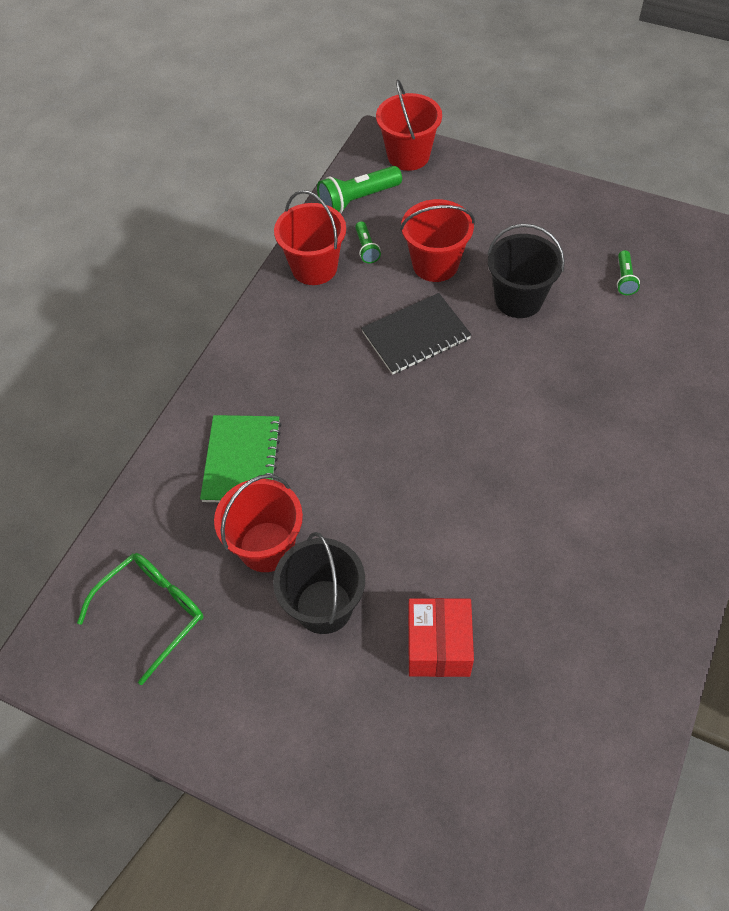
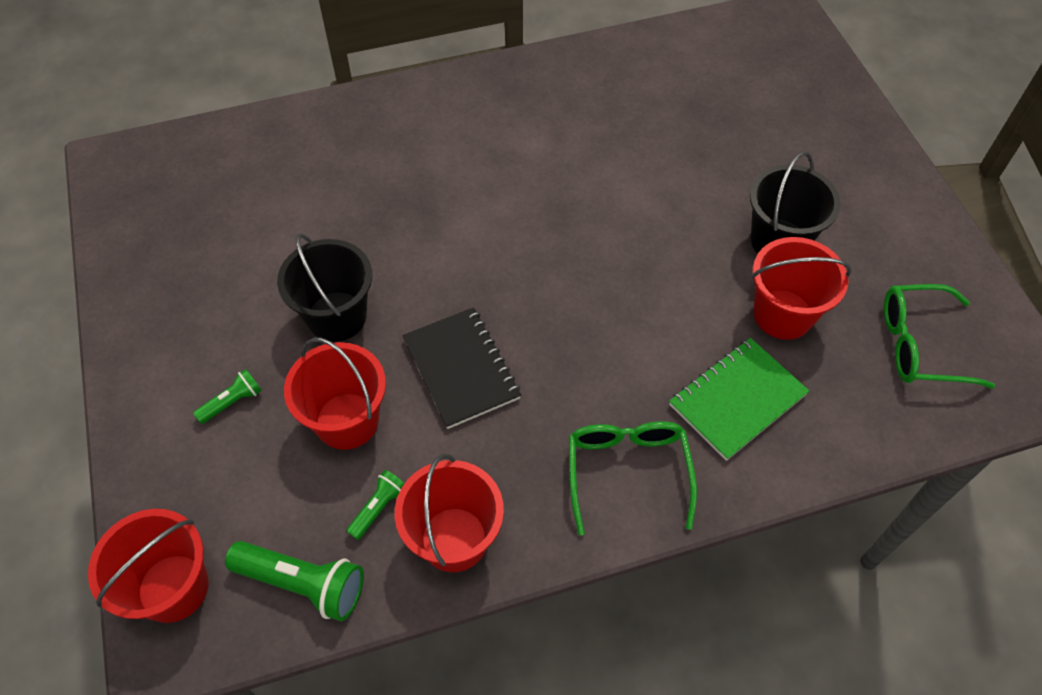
camera: 135 degrees left, 0 degrees up
(264, 367) = (627, 471): none -> green glasses
(416, 336) = (461, 369): black notebook -> black notebook turned 45 degrees clockwise
(438, 646) = (724, 159): red box -> none
(624, 279) = (237, 252): green flashlight -> green flashlight (232, 402)

